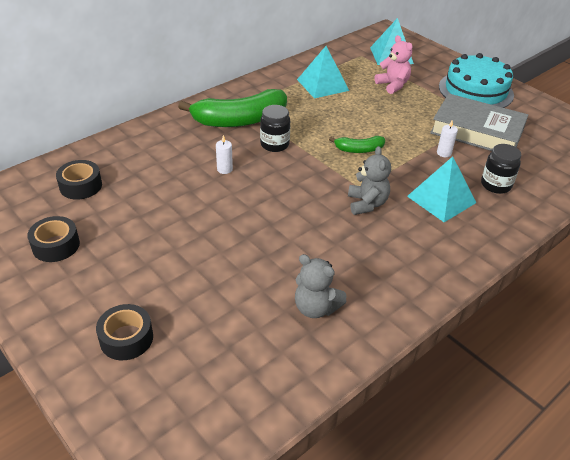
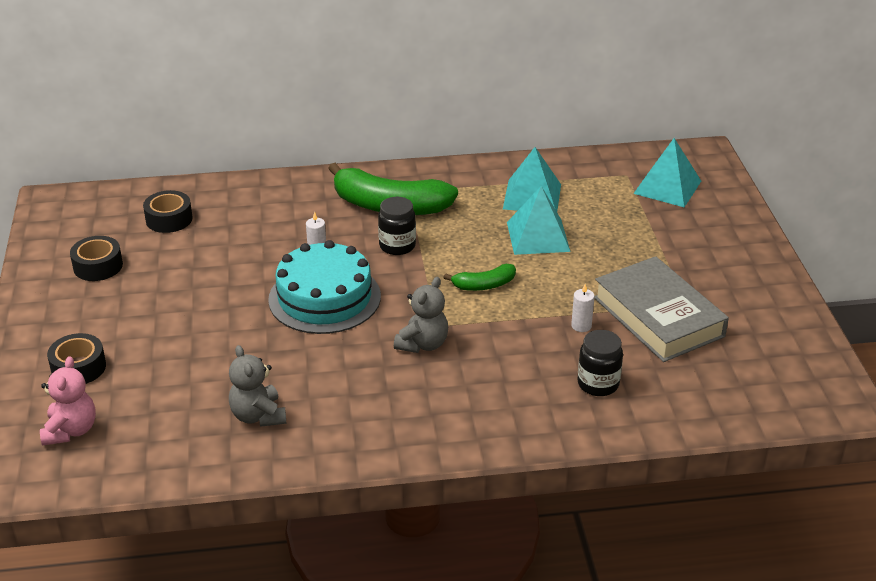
camera: 35 degrees right, 5 degrees down
(359, 150) = (484, 285): green banana -> green banana turned 45 degrees counterclockwise
(393, 85) = (620, 225): pink teddy bear -> pink teddy bear (71, 430)
(441, 199) = (512, 372): turquoise pyramid -> turquoise pyramid (538, 236)
(475, 90) = (725, 268): turquoise cake -> turquoise cake (324, 298)

